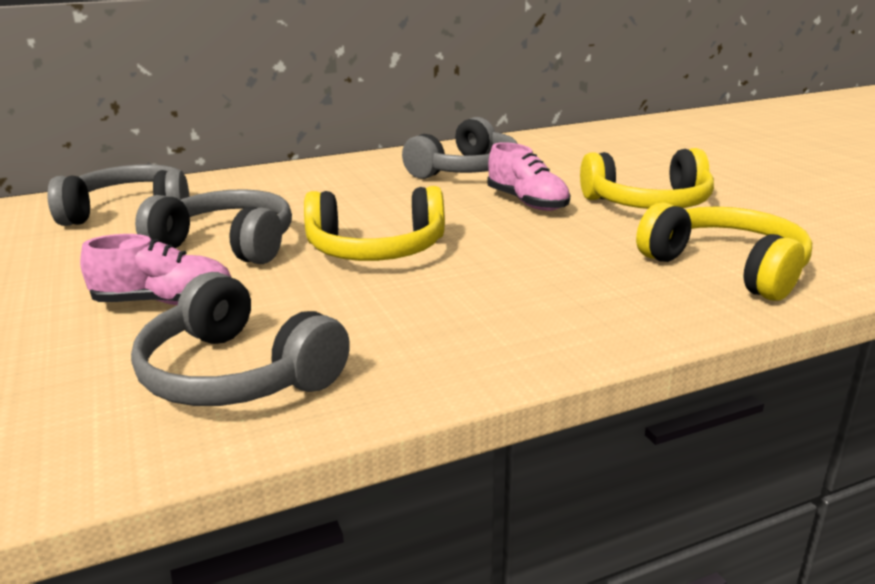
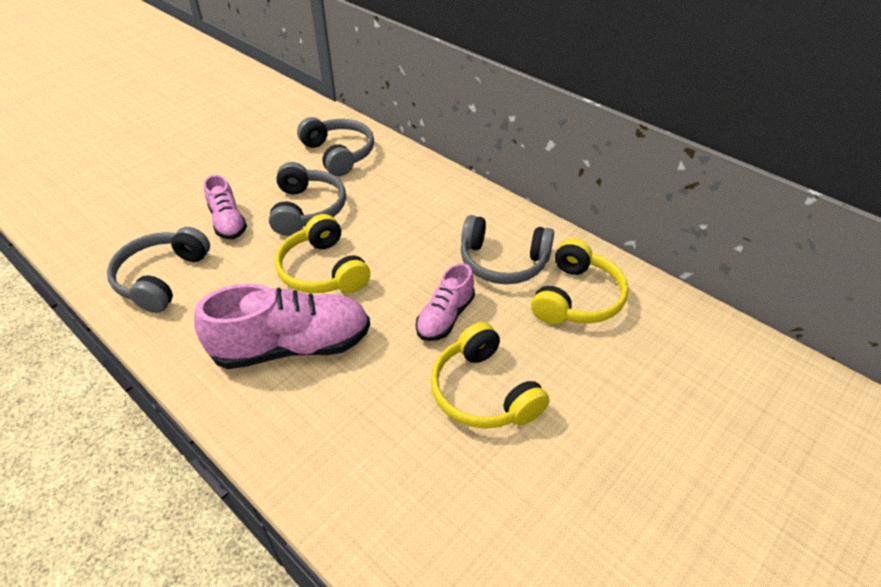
camera: 65 degrees right, 20 degrees up
(510, 283) = (293, 346): none -> pink shoe
(727, 268) = (359, 462): yellow headphones -> yellow headphones (577, 298)

